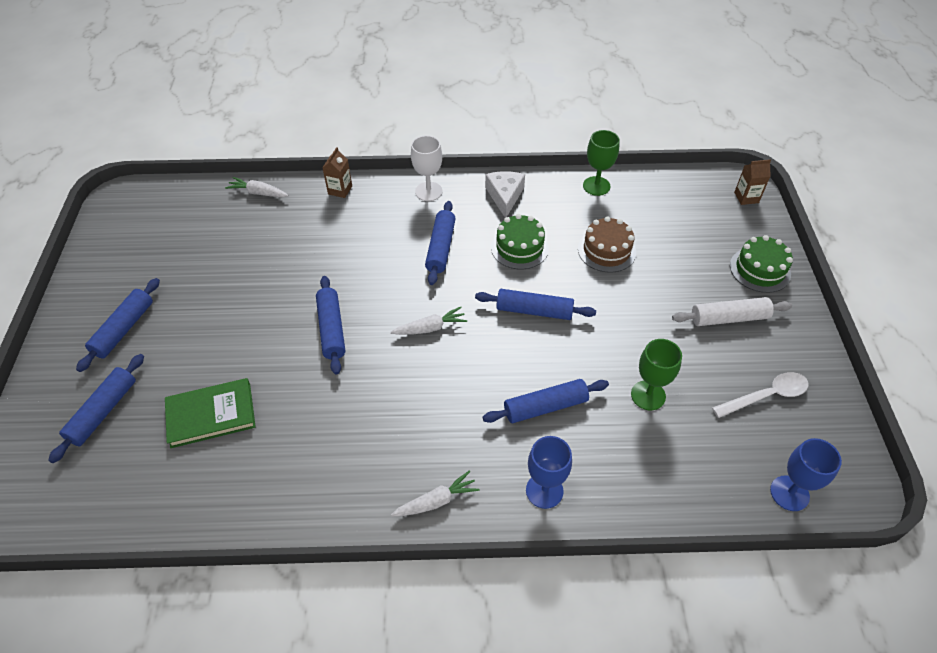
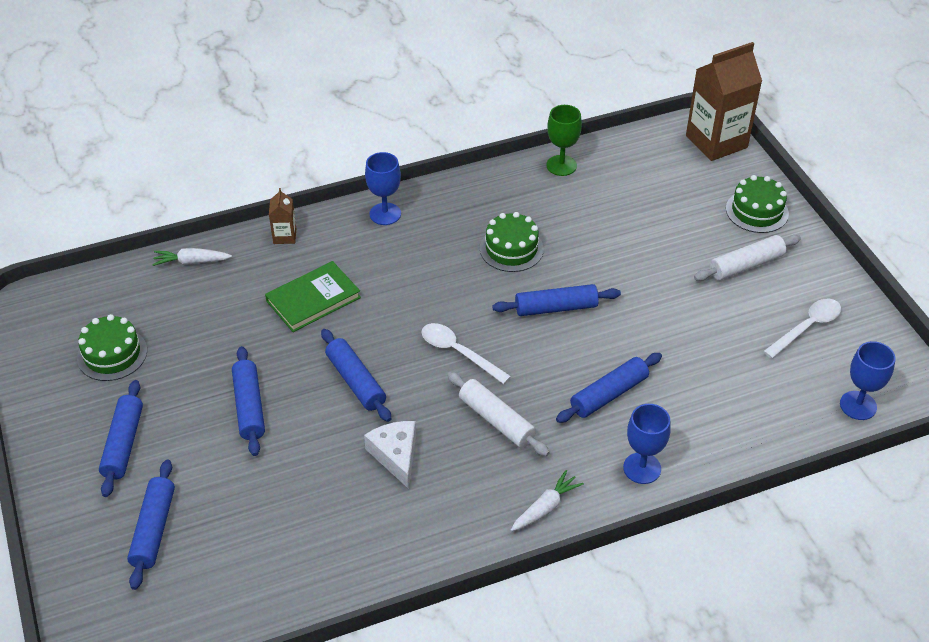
camera: 20 degrees left, 5 degrees down
(158, 252) = (112, 354): none -> green cake
(211, 415) = (274, 498): green book -> green book (313, 299)
(428, 191) = (385, 214): white goblet -> blue goblet
(430, 328) = (458, 352): white carrot -> white spoon
(432, 401) = (496, 420): none -> white rolling pin
(441, 248) = (429, 270): blue rolling pin -> blue rolling pin (249, 407)
(504, 196) = (470, 199): white cheese -> white cheese (396, 455)
(606, 250) = (601, 229): brown cake -> none
(648, 395) = (700, 357): green goblet -> none
(746, 197) = (716, 142): brown carton -> brown carton, size x2.20

